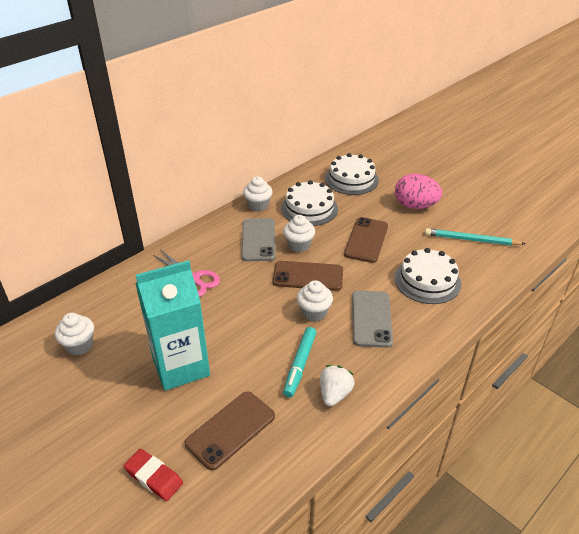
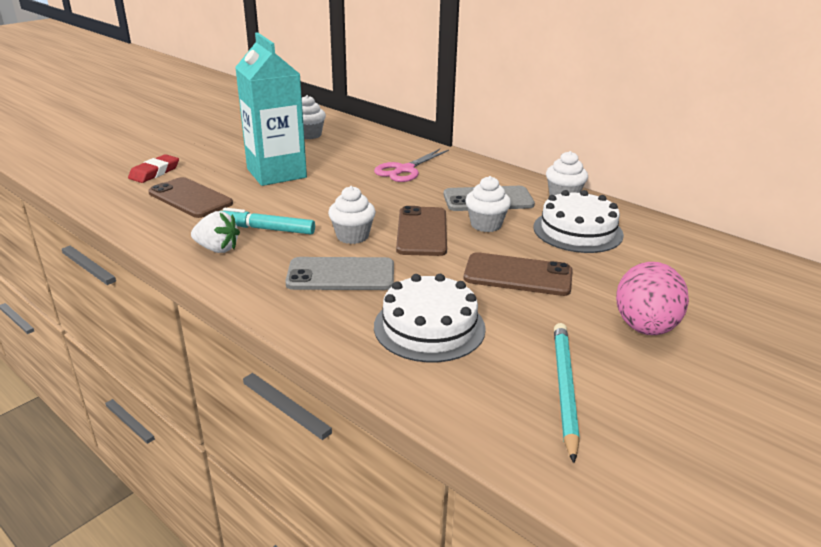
camera: 85 degrees right, 10 degrees down
(351, 179) = (686, 265): white cake -> none

